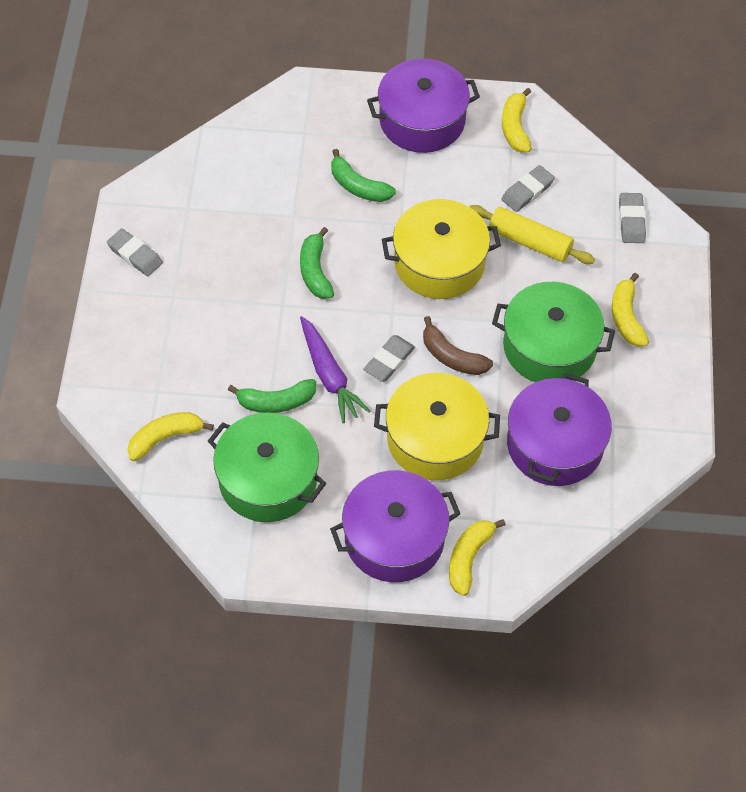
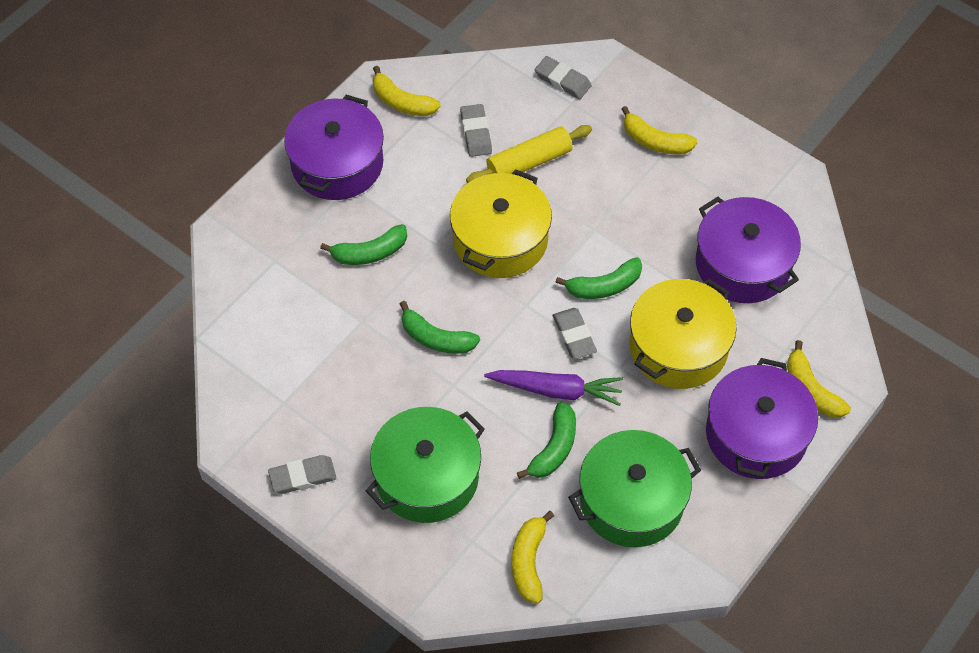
camera: 55 degrees left, 0 degrees up
(452, 357) = (604, 286): brown banana -> green banana
(549, 346) = (644, 211): green pot -> green pot (427, 477)

